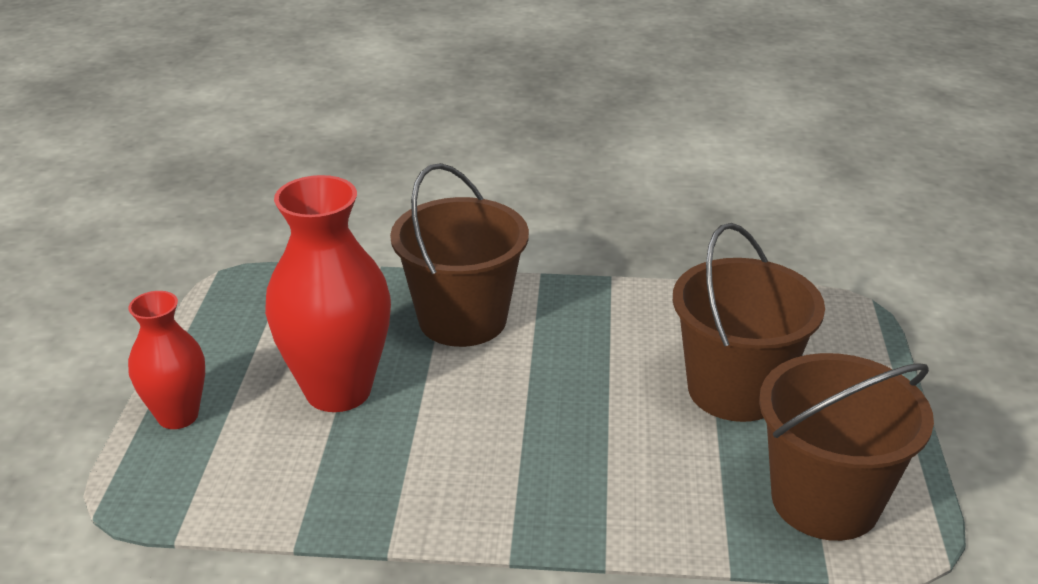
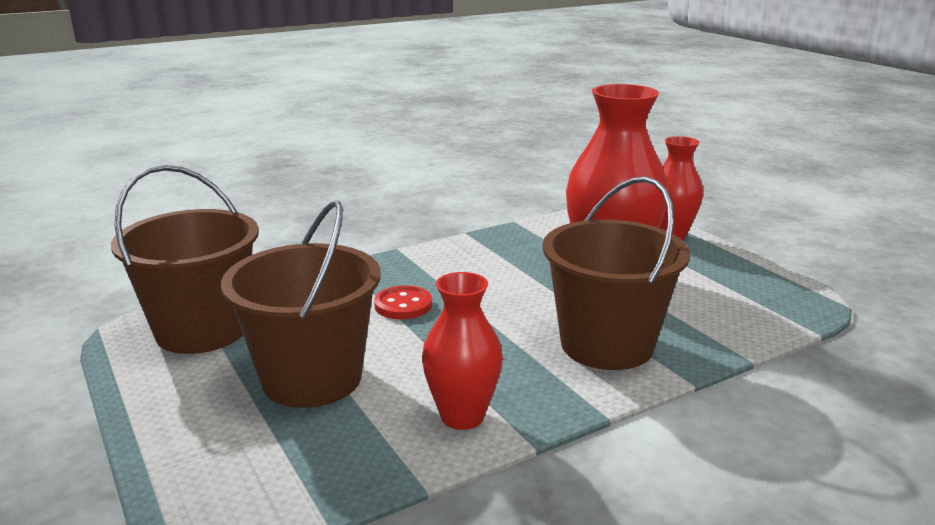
camera: 145 degrees right, 10 degrees down
(590, 443) = (403, 305): none -> red button
(639, 311) = (462, 416): none -> red vase

